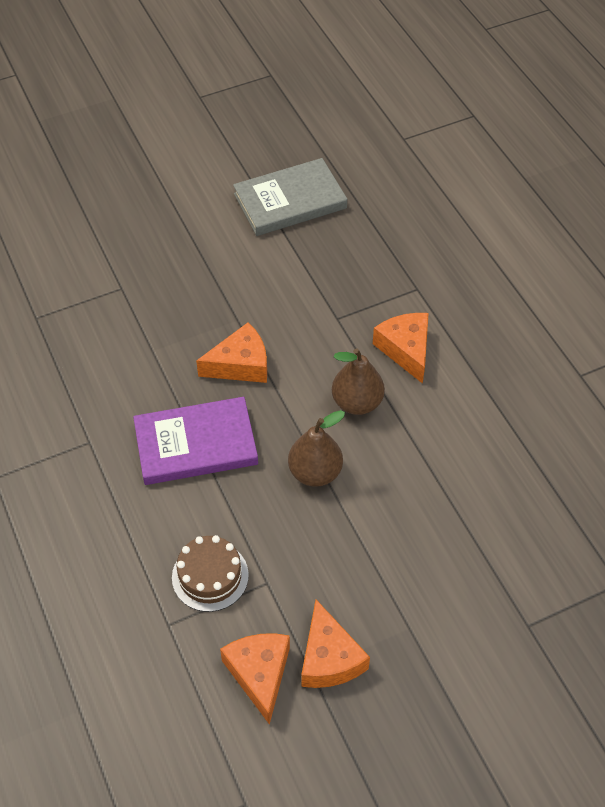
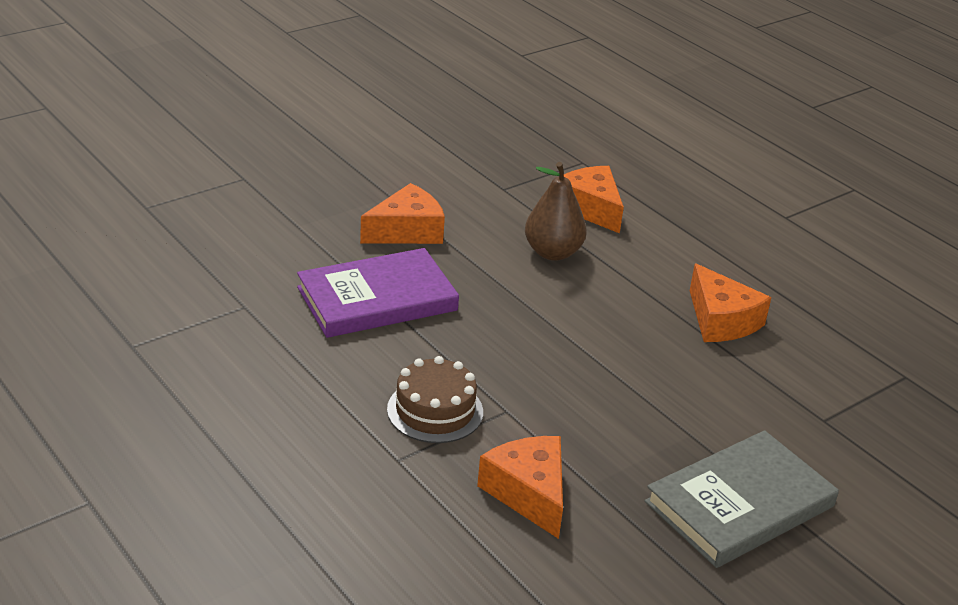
camera: 15 degrees left, 20 degrees down
(290, 201) = (416, 103): grey book -> grey book (740, 504)
(315, 472) = (527, 312): brown pear -> none
(329, 658) = (608, 470): orange cheese -> orange cheese (721, 320)

